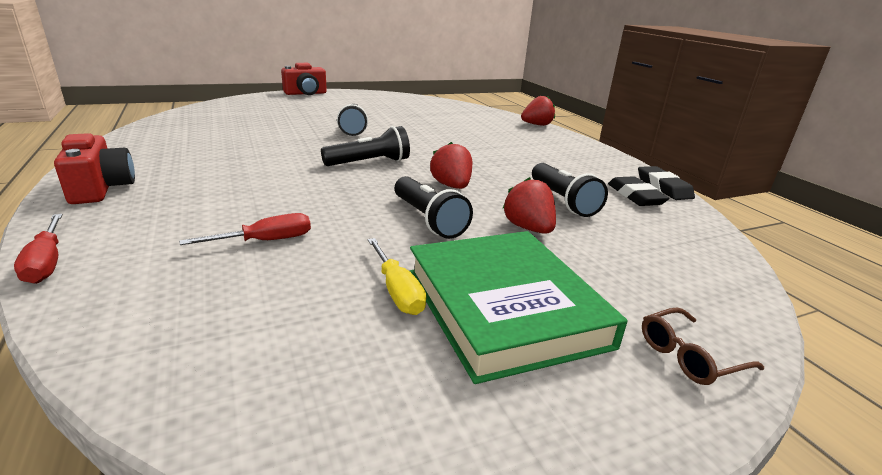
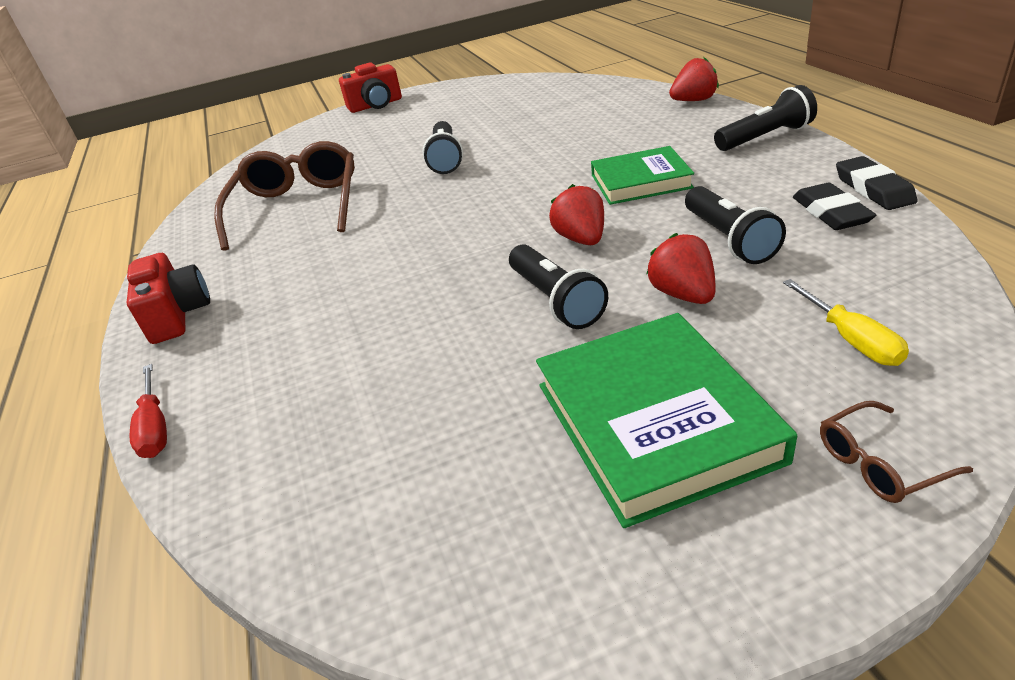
camera: 10 degrees right, 10 degrees up
(229, 138) = (298, 207): none -> brown glasses
(267, 241) = (373, 363): red screwdriver -> none
(369, 163) = (474, 217): black flashlight -> black flashlight (765, 137)
(397, 291) = (529, 415): yellow screwdriver -> yellow screwdriver (852, 340)
(498, 160) = (640, 181): none -> green book

